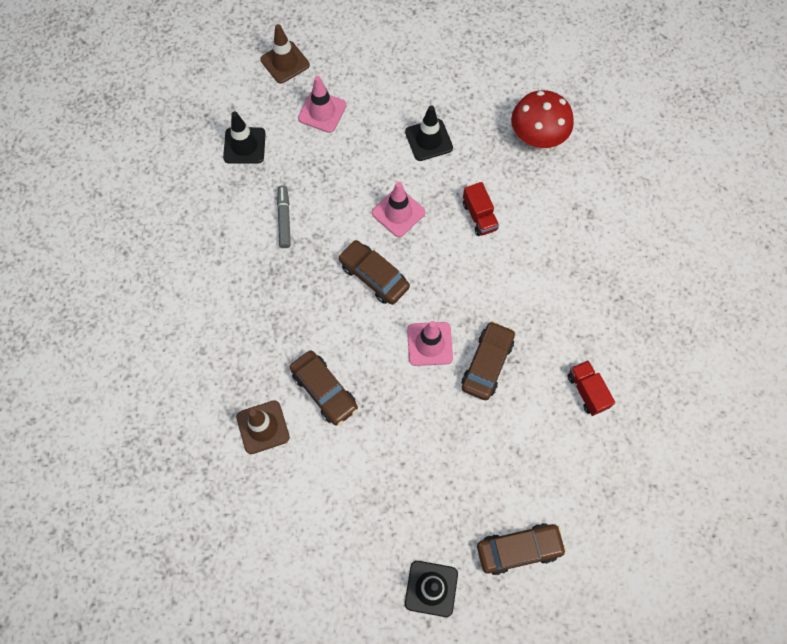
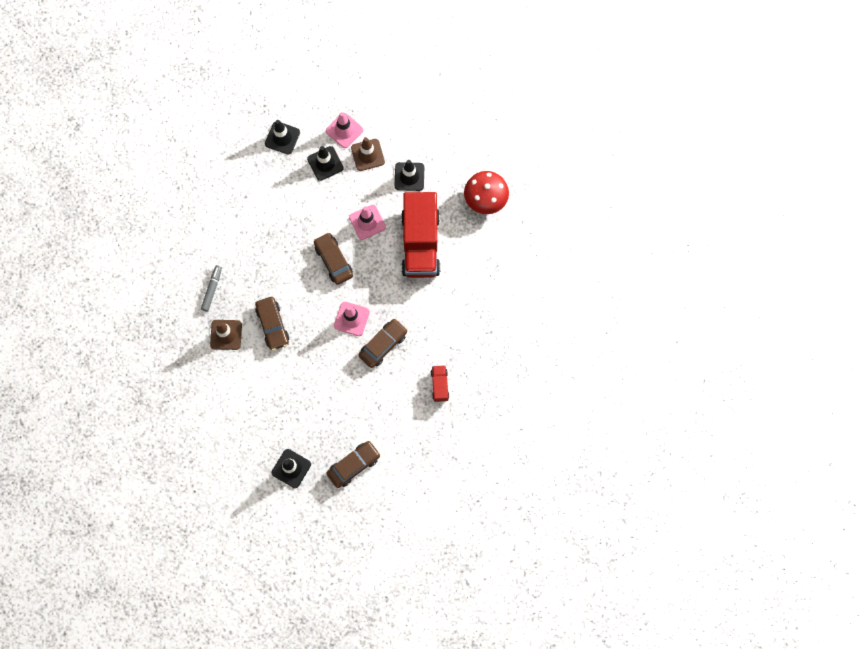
camera: 20 degrees right, 5 degrees up
(284, 219) = (289, 200): grey marker -> grey marker (212, 289)
(285, 62) = (332, 84): brown traffic cone -> brown traffic cone (368, 155)
(313, 158) = (325, 163): none -> black traffic cone
(479, 216) = (420, 244): red truck -> red truck, size x2.33
(519, 549) = (354, 465): brown car -> brown car turned 45 degrees counterclockwise

